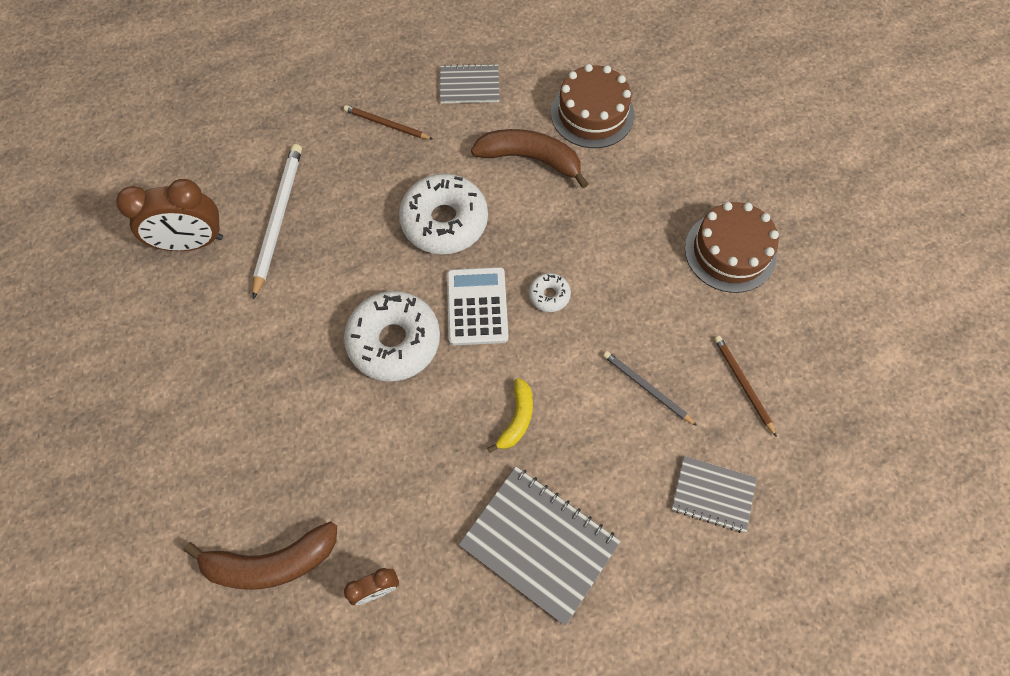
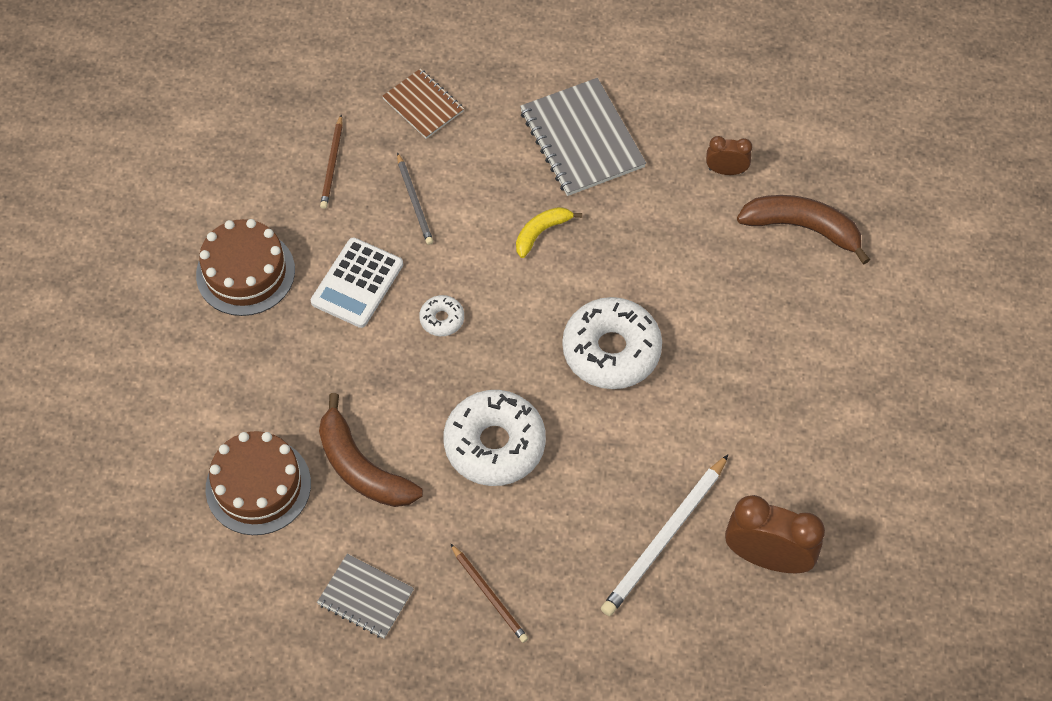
camera: 150 degrees left, 5 degrees down
(477, 306) = (515, 343): white calculator -> white calculator (357, 283)
(713, 494) = (423, 105): grey notebook -> brown notebook

